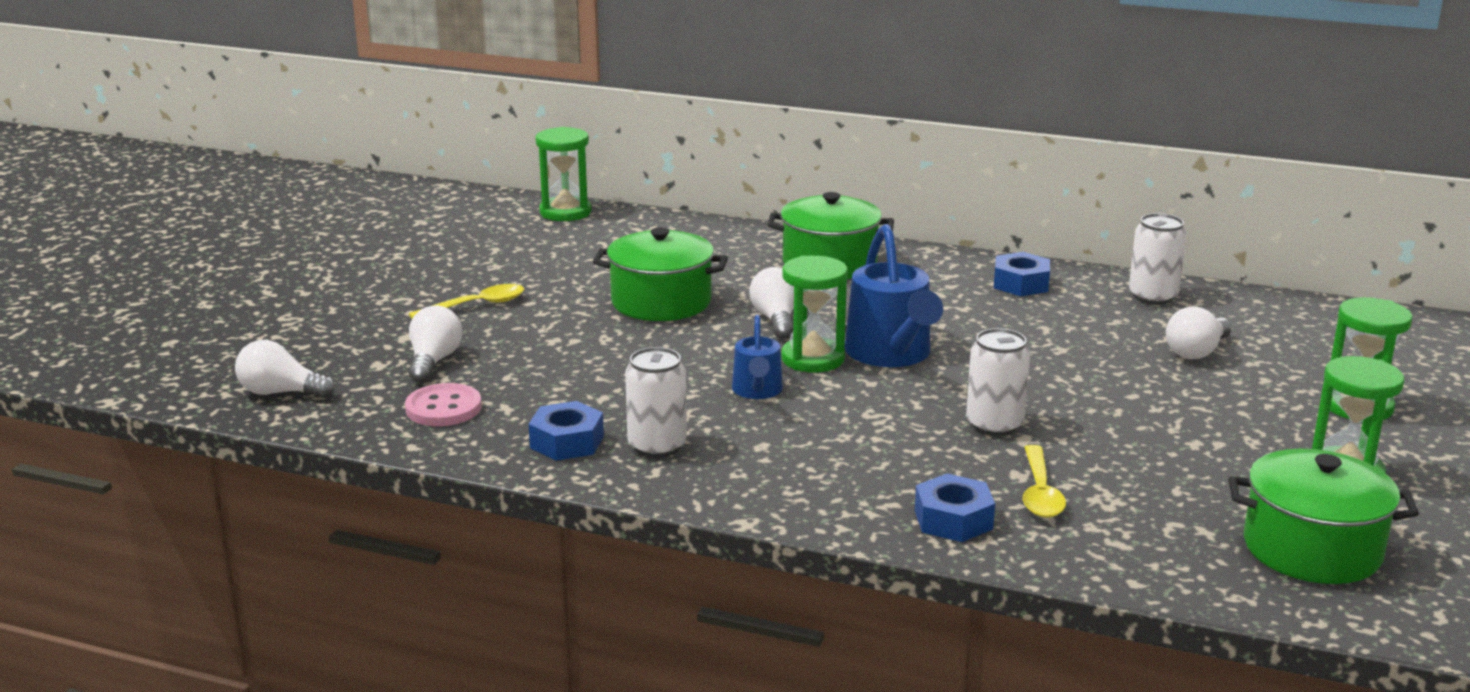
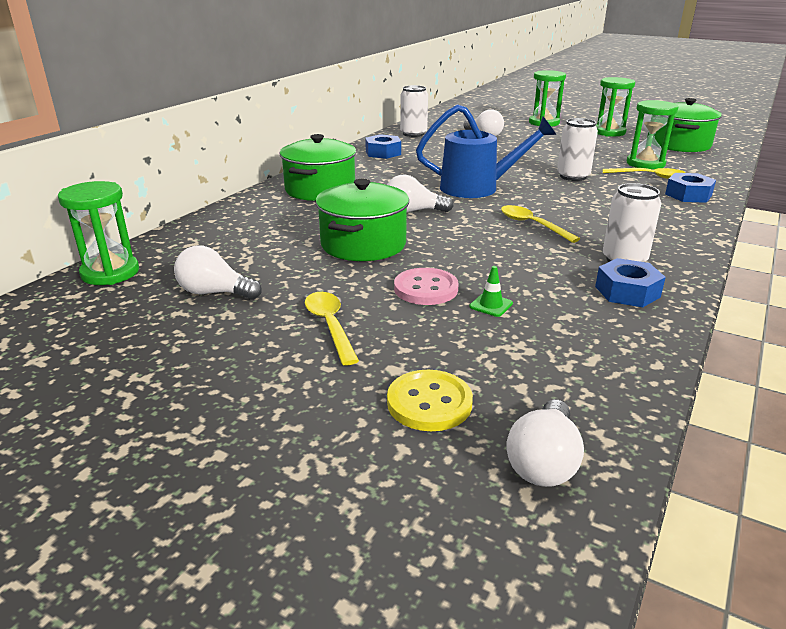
camera: 80 degrees left, 5 degrees up
(357, 351) = (429, 403): none -> yellow button
(433, 361) = (465, 352): white light bulb -> white light bulb (215, 293)
(443, 408) = (573, 347): pink button -> pink button (425, 289)
(524, 370) = (491, 305): none -> green traffic cone
(757, 391) = (532, 225): blue watering can -> yellow spoon
(812, 359) = (481, 207): green hourglass -> green hourglass (645, 164)

